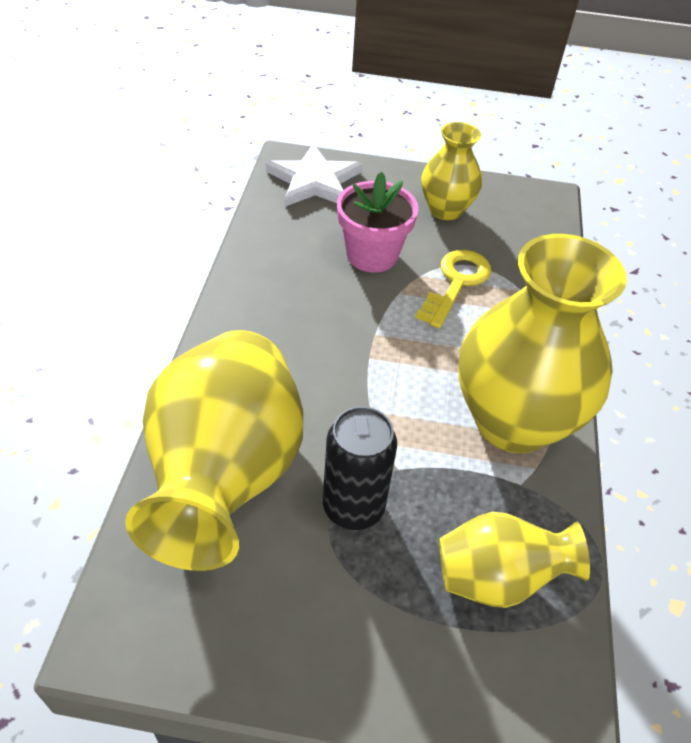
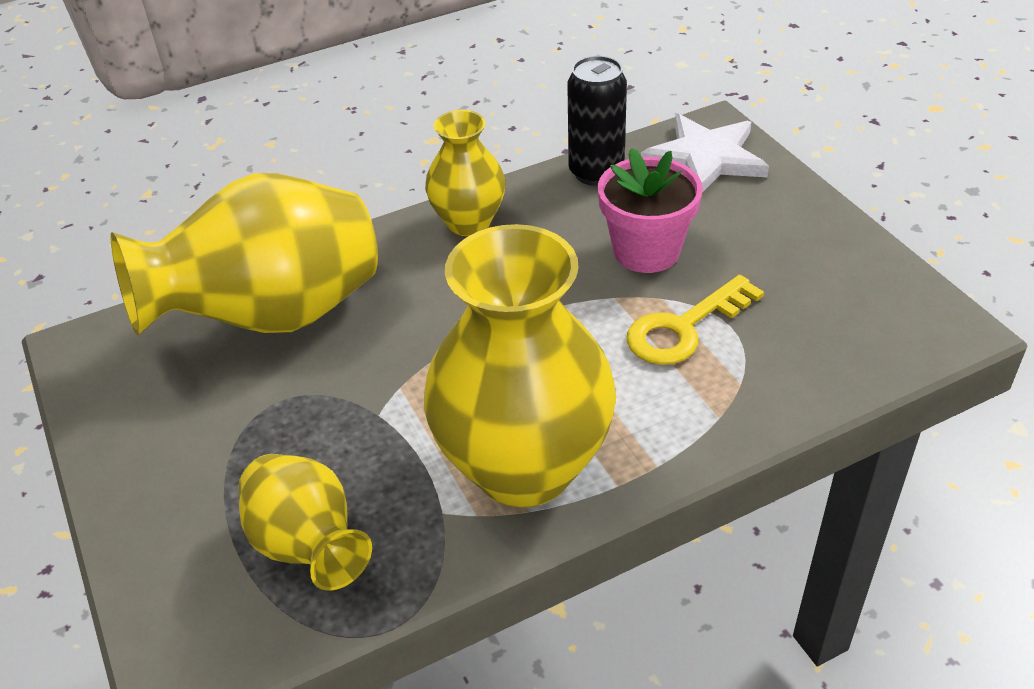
camera: 60 degrees right, 5 degrees down
(353, 507) = (307, 408): black can -> black can (596, 172)
(445, 210) = (795, 262): yellow vase -> yellow vase (469, 222)
(456, 283) = (684, 328): yellow key -> yellow key turned 150 degrees clockwise

